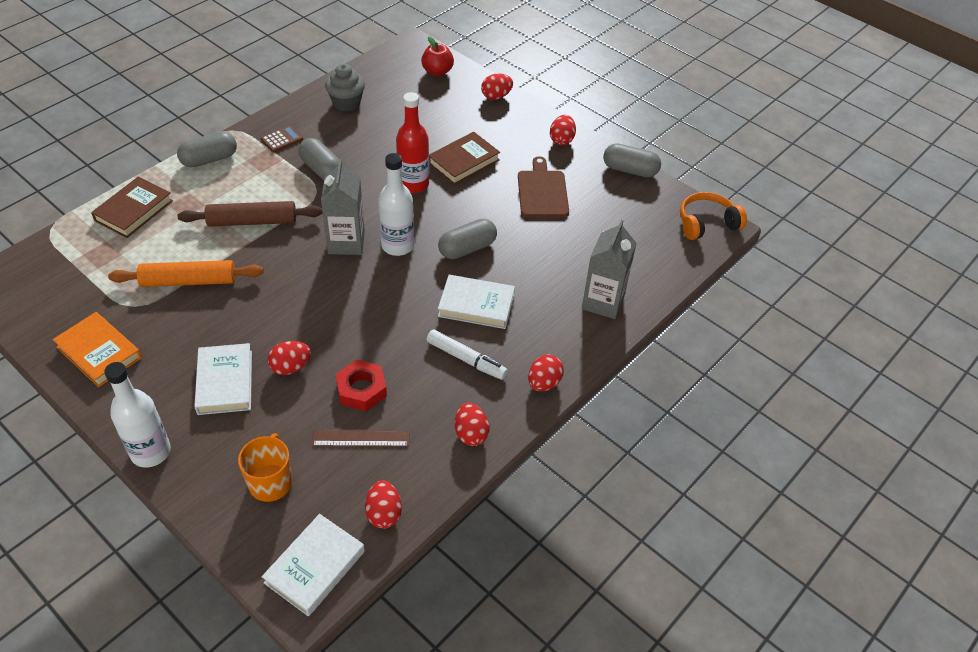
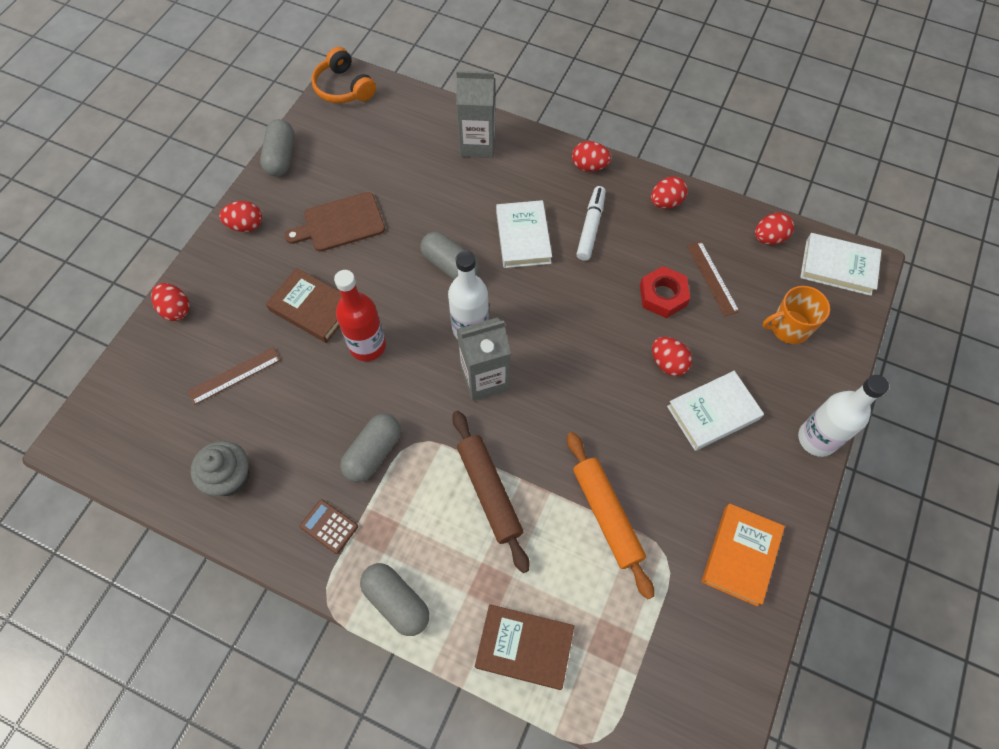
camera: 105 degrees left, 15 degrees up
(424, 115) = (234, 375): none -> brown ruler
(437, 71) = (134, 391): red apple -> none

